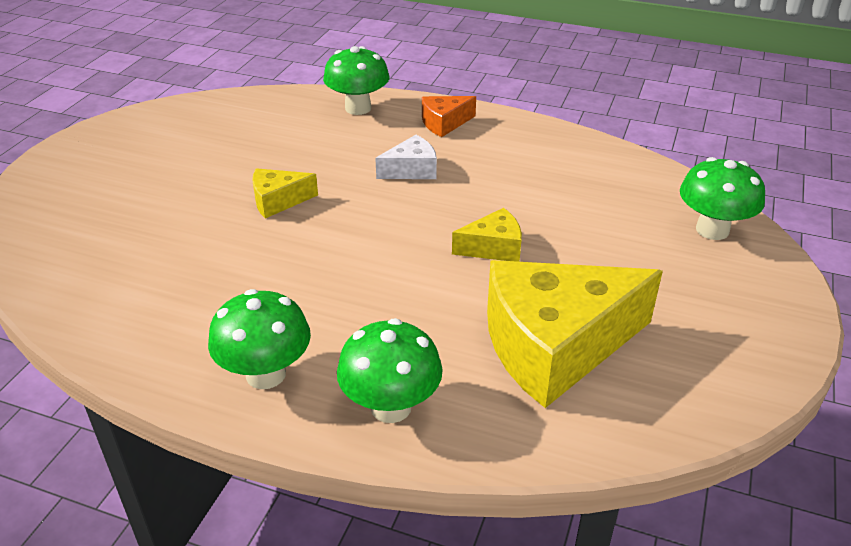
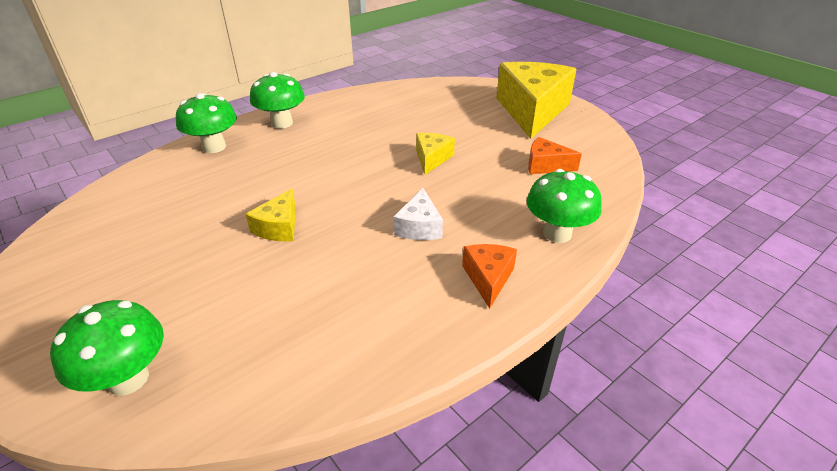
camera: 120 degrees right, 0 degrees up
(243, 133) = (545, 165): none -> orange cheese
(555, 346) = (167, 211): yellow cheese -> yellow cheese (532, 111)

